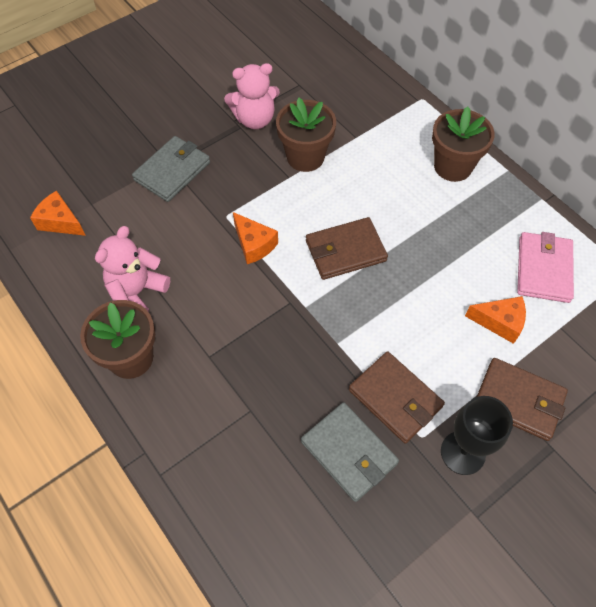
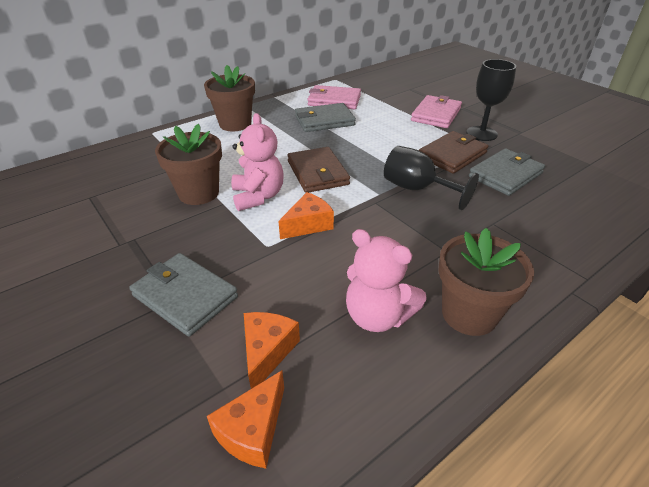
camera: 90 degrees left, 20 degrees down
(255, 119) = (126, 228): pink teddy bear -> pink teddy bear (258, 196)
(315, 345) = (417, 189): none -> black goblet
(475, 257) = (324, 121): none -> grey wallet
(500, 322) = (378, 116): orange cheese -> orange cheese (267, 352)
(518, 400) = (436, 114): brown wallet -> pink wallet

